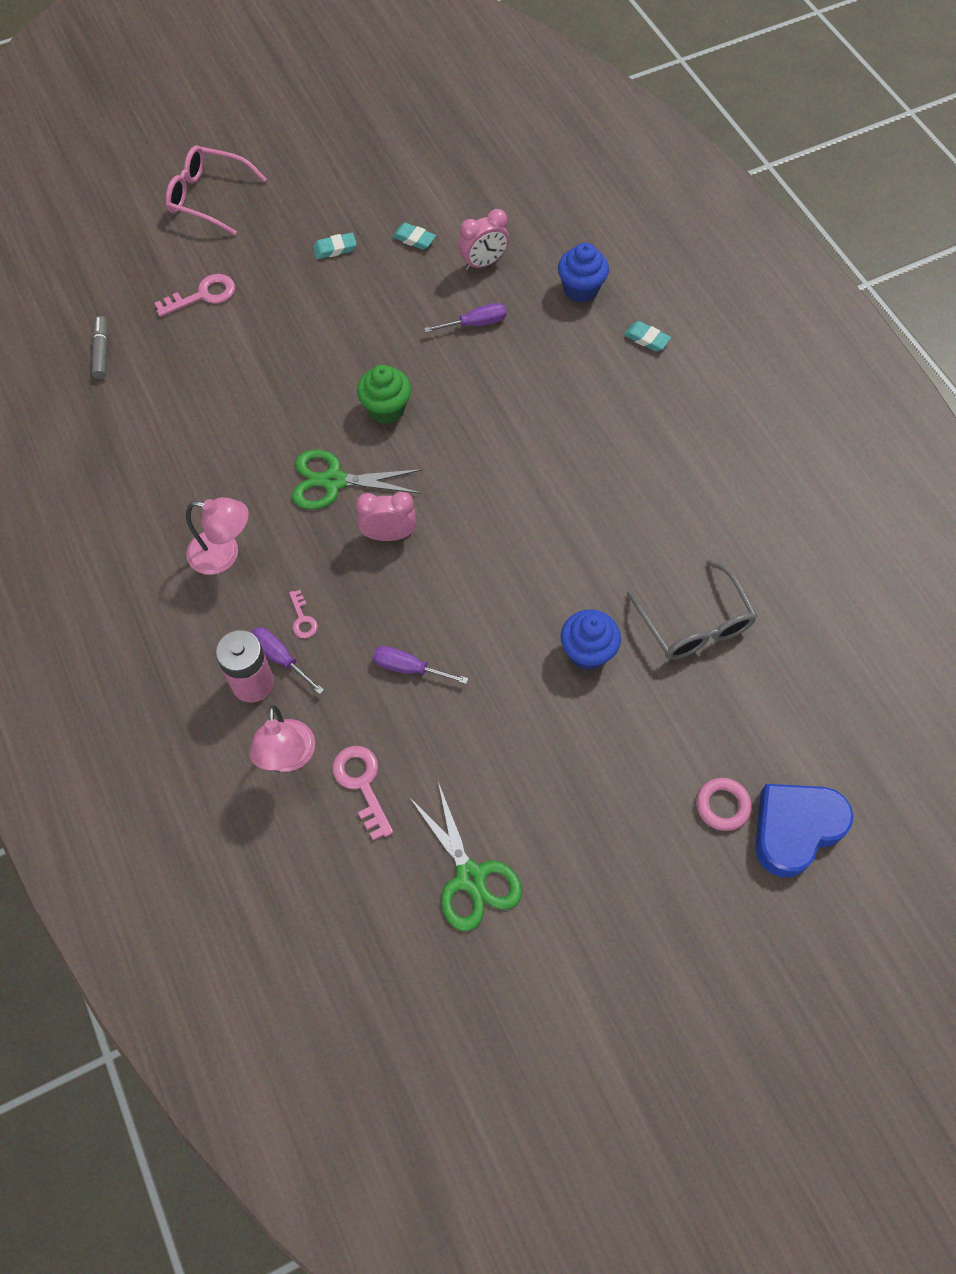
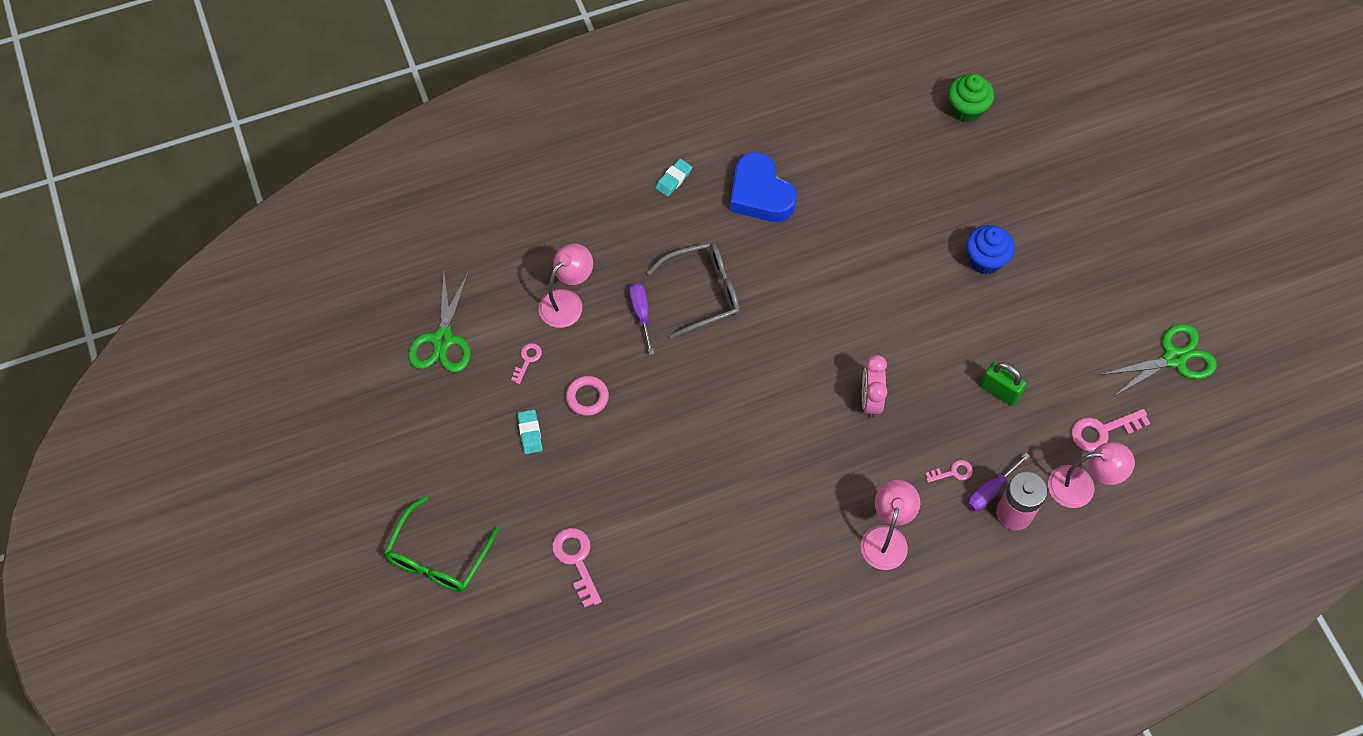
camera: 85 degrees left, 0 degrees up
(102, 351) = (640, 659): grey marker -> none
(208, 197) = (438, 557): pink glasses -> green glasses
(333, 481) = (811, 443): green scissors -> green scissors (443, 340)
(386, 409) = (734, 395): green cupcake -> green cupcake (966, 110)
(408, 668) = (999, 391): purple screwdriver -> green padlock
(414, 239) = (527, 360): turquoise eraser -> pink key
(483, 263) = (567, 301): pink clock -> pink lamp
(580, 289) = (610, 224): blue cupcake -> none
(694, 624) = (960, 184): grey glasses -> grey glasses (703, 292)
(722, 805) = (1111, 187): pink ring -> pink ring (587, 397)
(795, 829) = (1126, 146): blue heart -> blue heart (760, 194)

